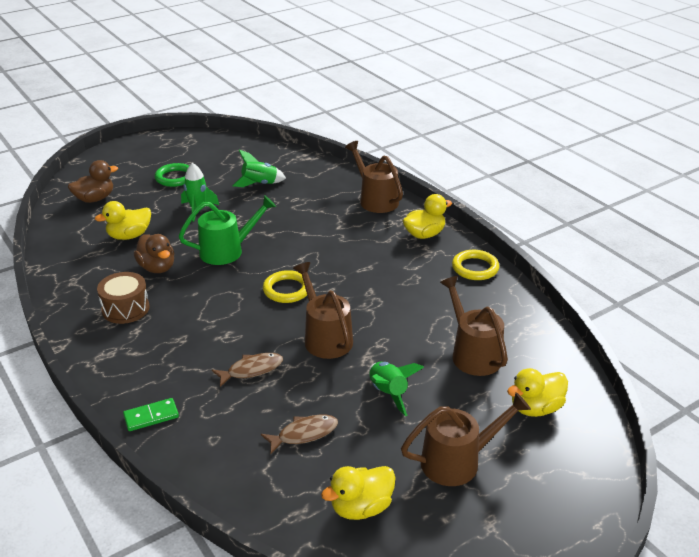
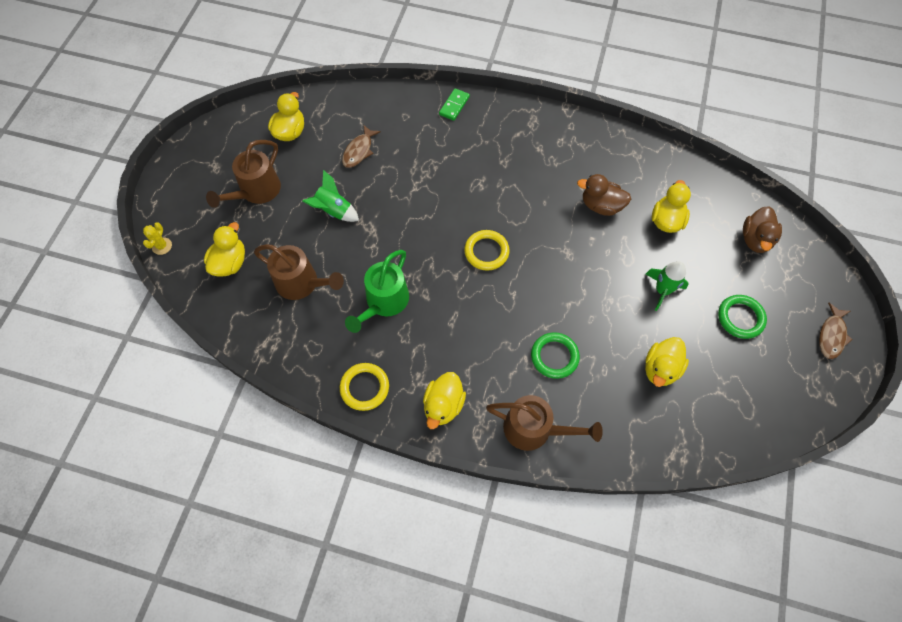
camera: 140 degrees right, 30 degrees up
(125, 309) = (569, 158): brown drum -> none
(227, 251) = (576, 260): green watering can -> green watering can (384, 303)
(251, 370) = (434, 170): brown fish -> brown fish (831, 335)
(259, 184) = (660, 368): green rocket -> yellow duck
(318, 218) = (554, 356): none -> green ring
(325, 337) = (415, 227): brown watering can -> none
(609, 467) = (162, 246): none -> yellow cactus

